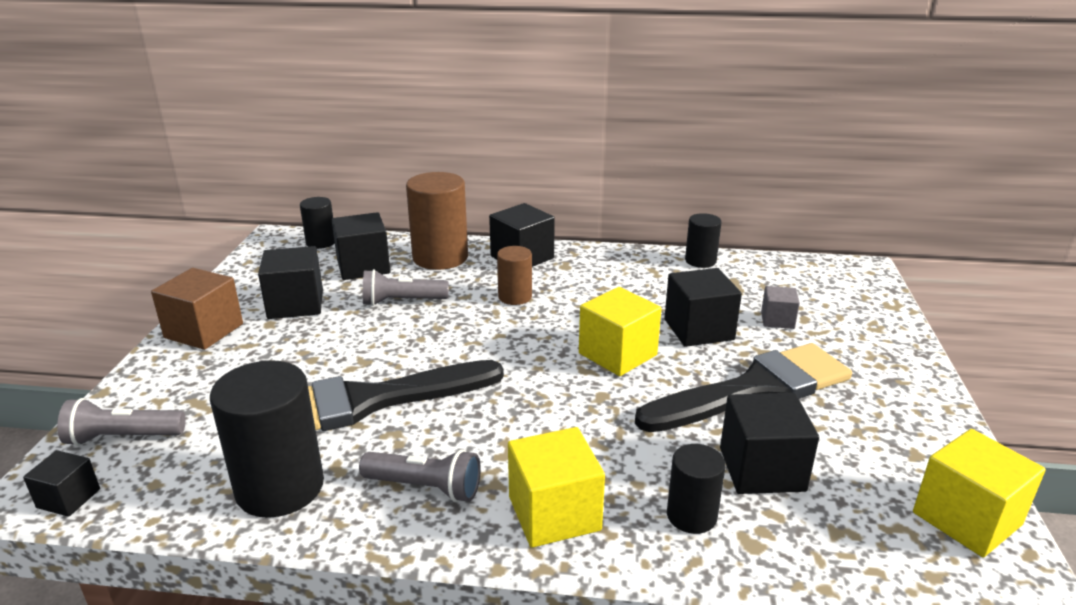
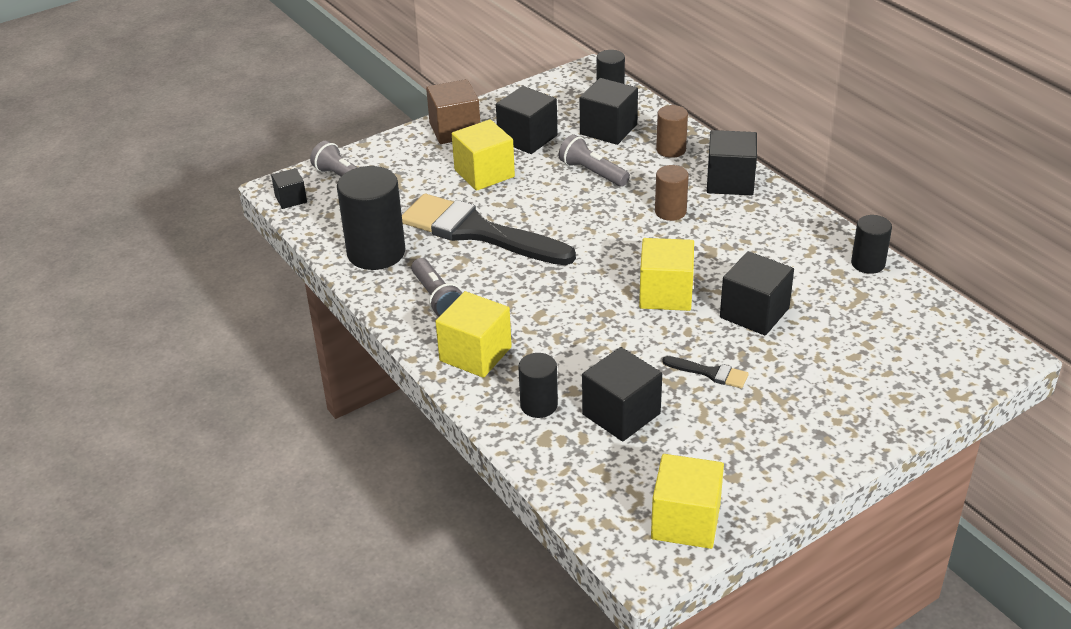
camera: 50 degrees right, 10 degrees up
(295, 350) = (484, 173): none -> yellow cube
(440, 257) = (671, 149): brown cylinder -> brown cylinder, size x0.56
(754, 389) = (710, 373): black brush -> black brush, size x0.41
(777, 320) = (829, 343): grey cube -> none

